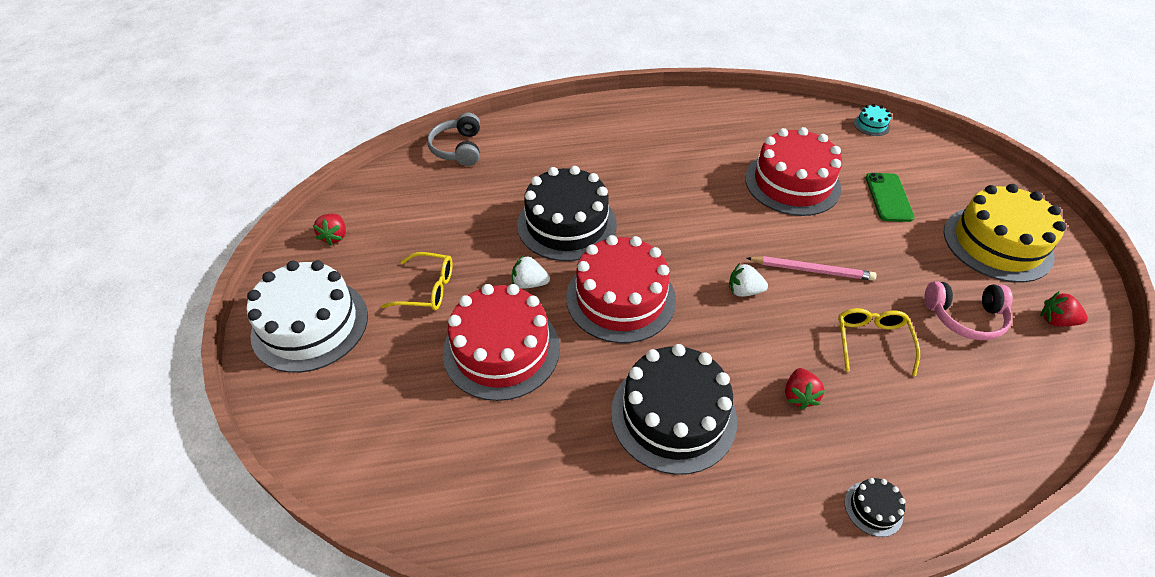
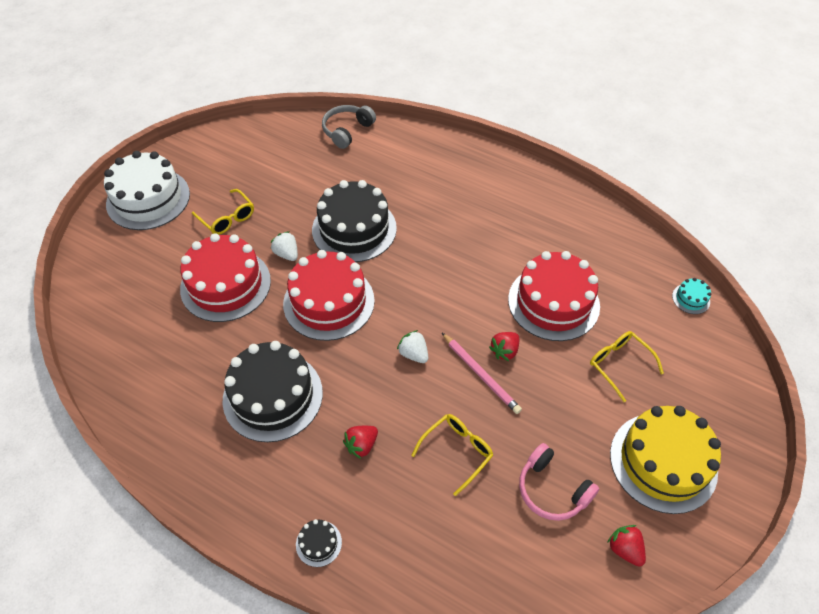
camera: 40 degrees right, 5 degrees up
(335, 236) = (214, 150): red strawberry -> red strawberry (504, 351)
(888, 197) = (619, 364): green phone -> yellow glasses

